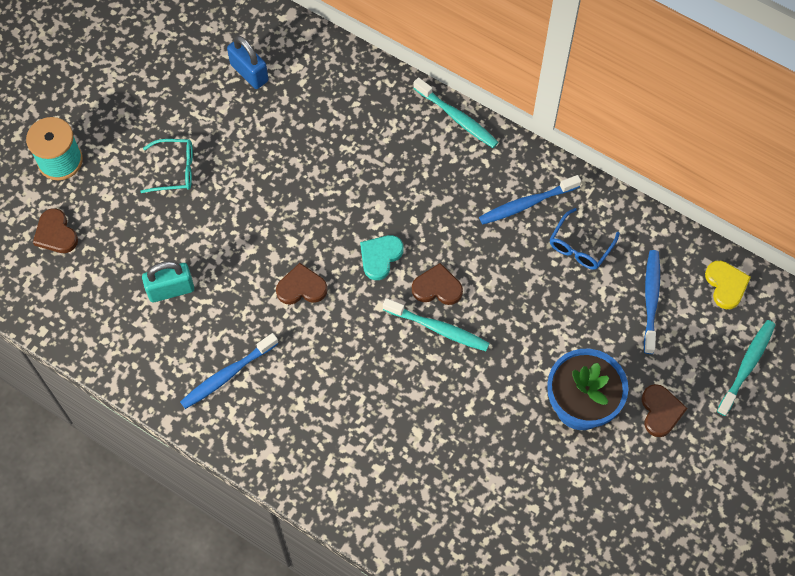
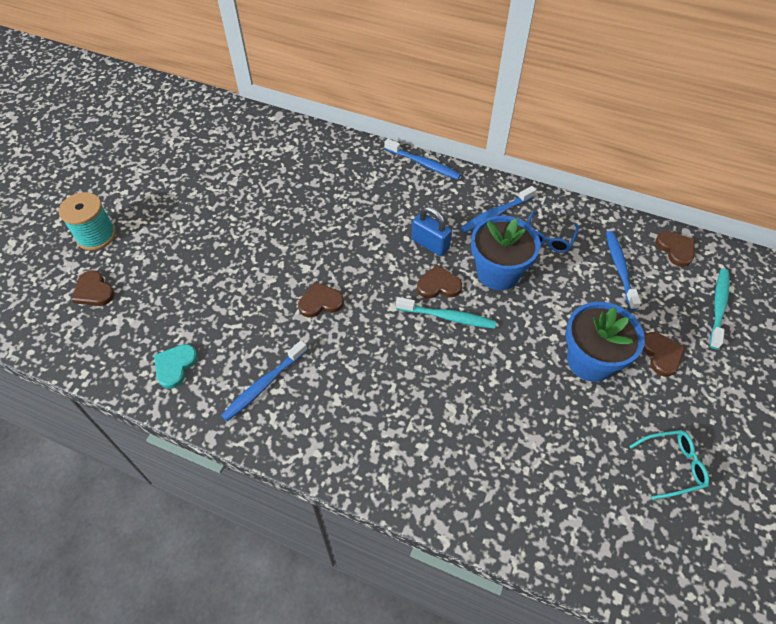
camera: 10 degrees left, 10 degrees down
(171, 290) = (203, 321): turquoise padlock -> none
(175, 170) = (197, 229): turquoise glasses -> turquoise glasses (673, 466)
(249, 73) = (251, 155): blue padlock -> blue padlock (430, 244)
(380, 257) = (384, 269): turquoise heart -> turquoise heart (175, 366)
(457, 118) = (423, 164): turquoise toothbrush -> blue toothbrush
(508, 282) = (498, 272): none -> blue flower pot
(726, 285) = (675, 249): yellow heart -> brown heart

